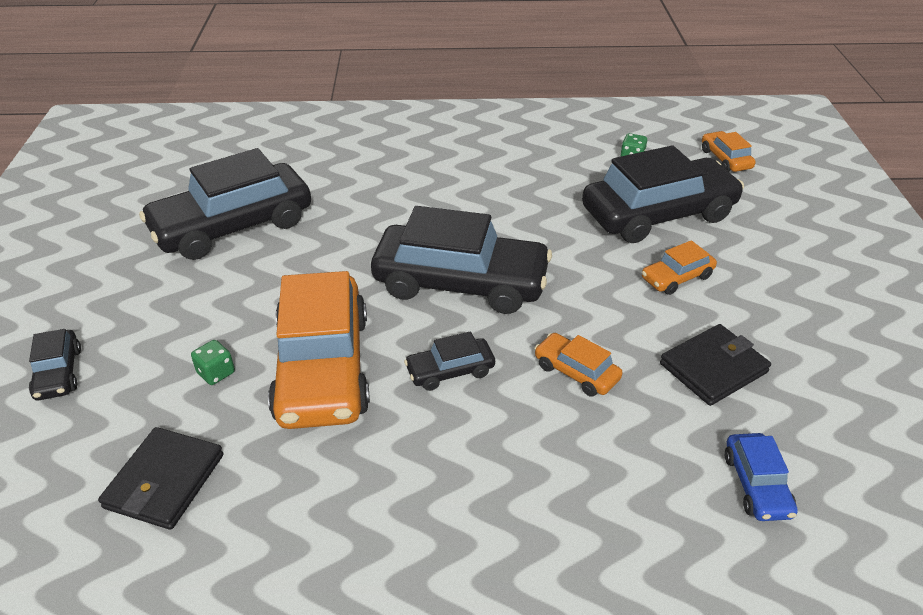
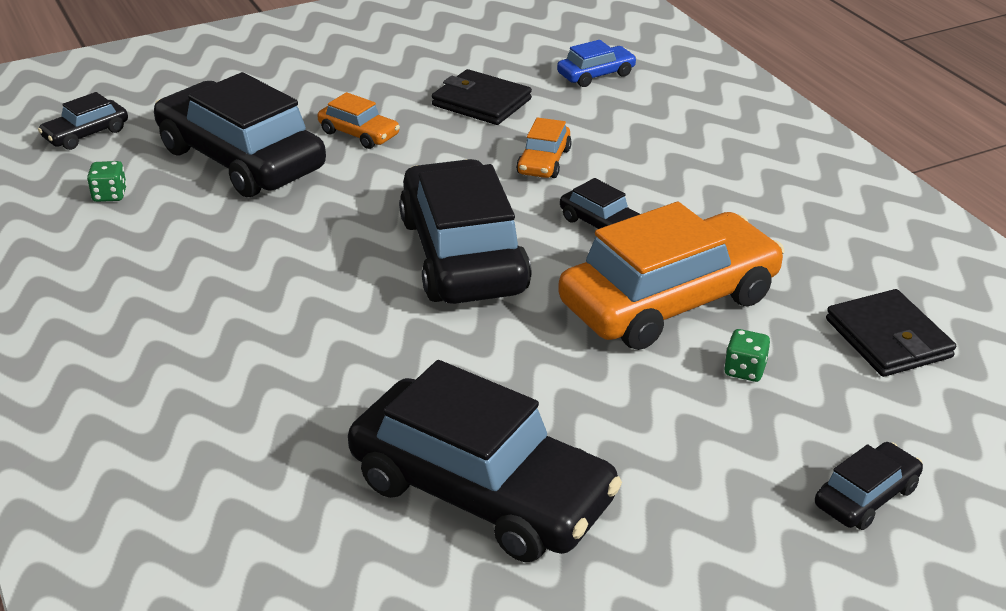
camera: 115 degrees left, 5 degrees down
(165, 481) = (888, 338): black wallet -> black wallet turned 75 degrees clockwise
(725, 159) = (86, 134): orange car -> black car

